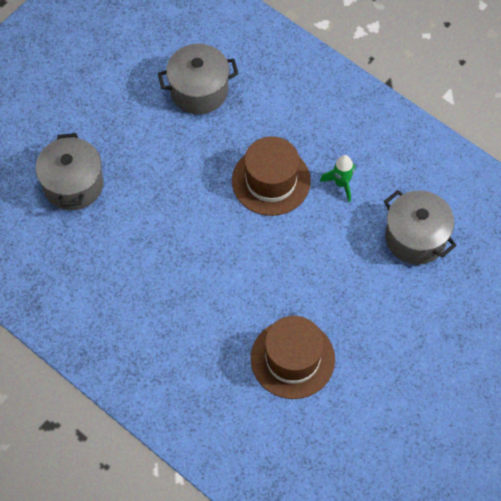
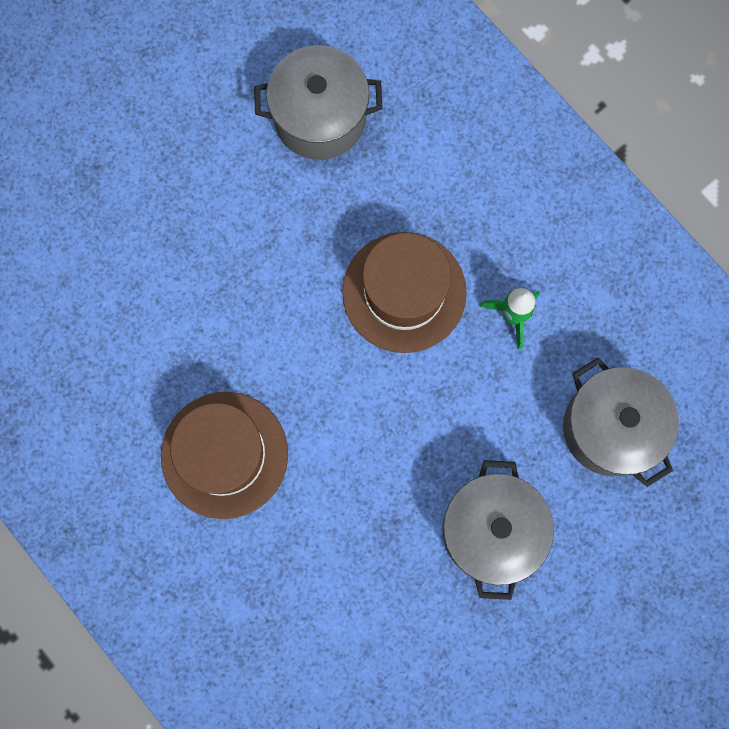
camera: 10 degrees right, 15 degrees up
(73, 184) = (99, 247): grey pot -> grey pot (491, 531)
(292, 359) = (382, 596): brown hat -> brown hat (224, 455)

